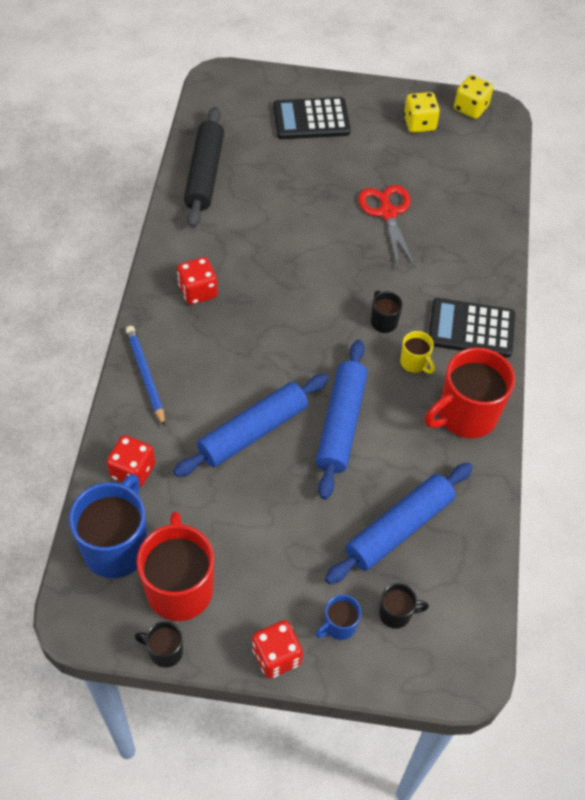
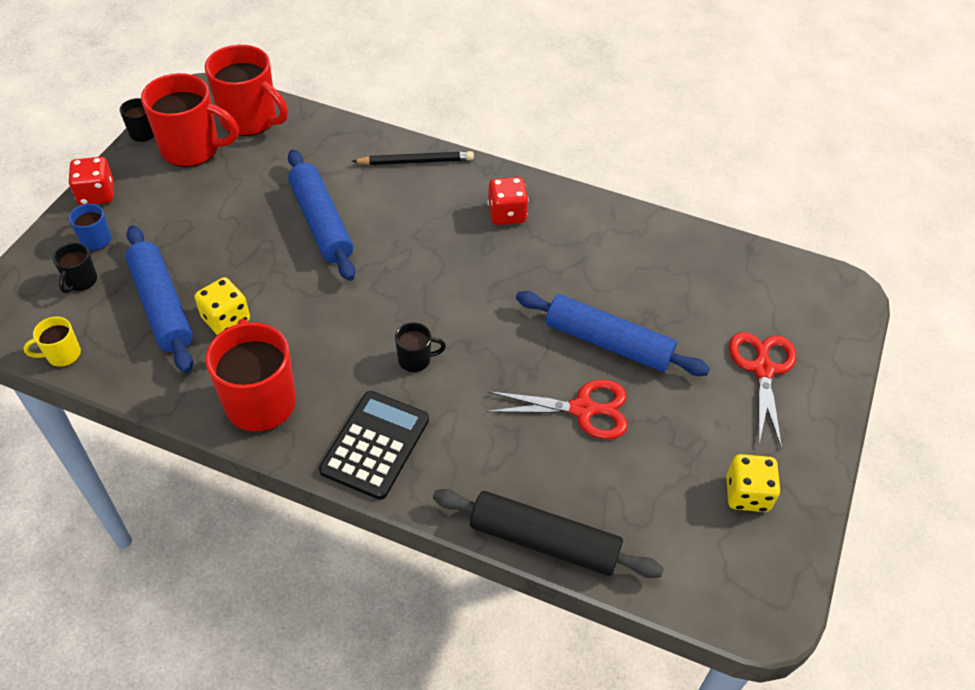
camera: 105 degrees right, 5 degrees down
(116, 547) = (250, 120): blue mug -> red mug
(133, 471) = (318, 139): red dice -> none
(145, 375) = (416, 161): blue pencil -> black pencil
(204, 174) = (676, 248): black rolling pin -> black rolling pin (544, 541)
(311, 119) = (763, 369): black calculator -> red scissors
(341, 424) = (300, 290): blue rolling pin -> blue rolling pin (608, 342)
(414, 363) = (348, 373): yellow mug -> yellow mug (63, 355)
(470, 108) = (777, 575): yellow dice -> yellow dice (226, 319)

